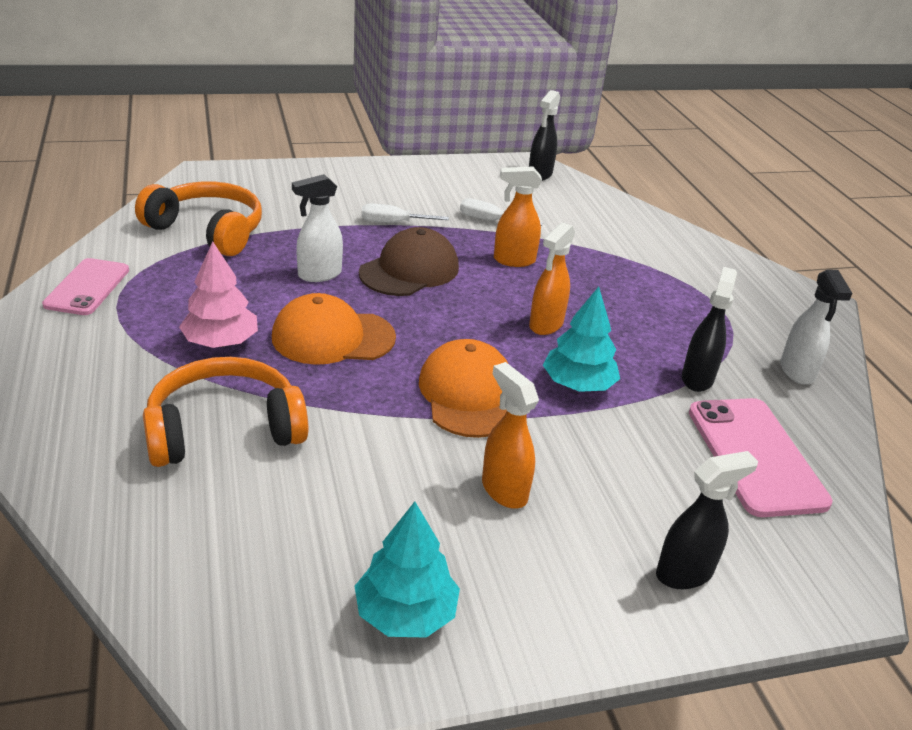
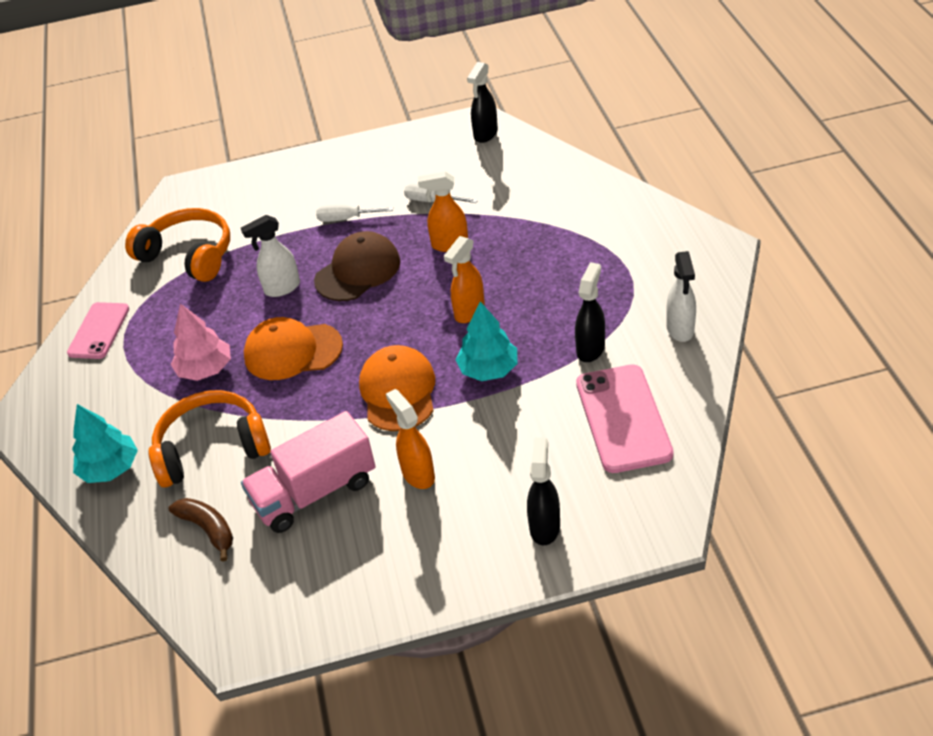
camera: 10 degrees right, 10 degrees up
(213, 527) = (208, 529): none -> brown banana
(365, 497) = (315, 492): none -> pink truck
(405, 613) = (340, 579): turquoise tree -> turquoise tree (110, 468)
(685, 573) = (545, 526): black spray bottle -> black spray bottle turned 60 degrees counterclockwise

